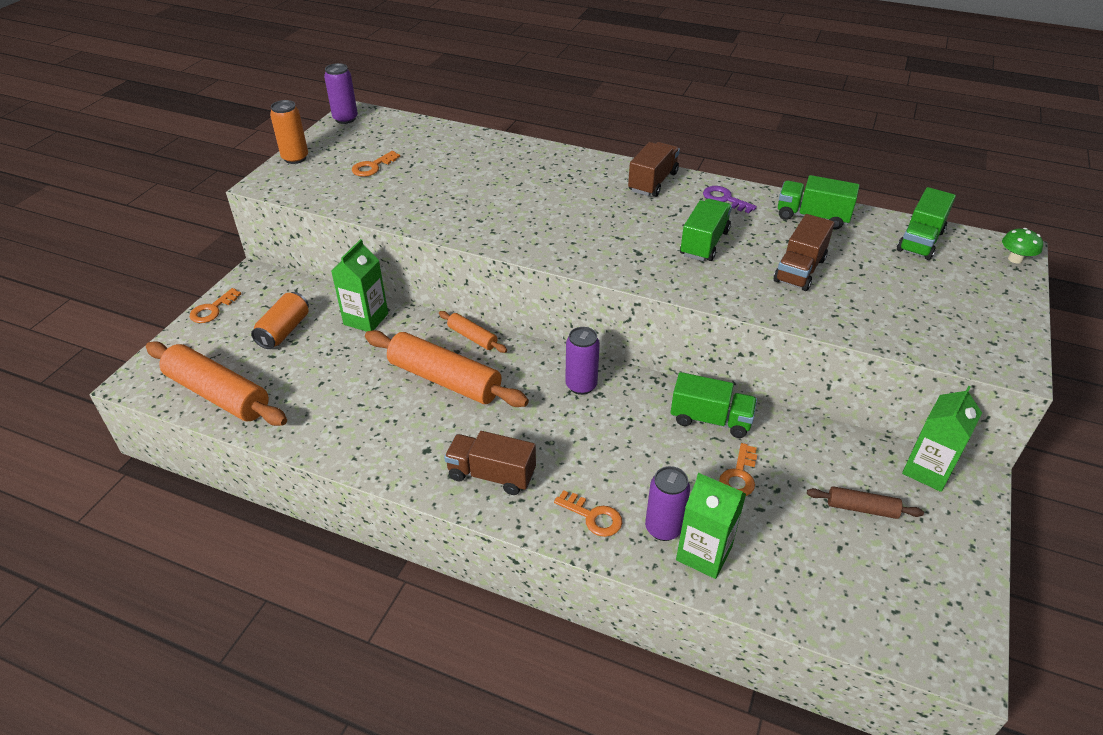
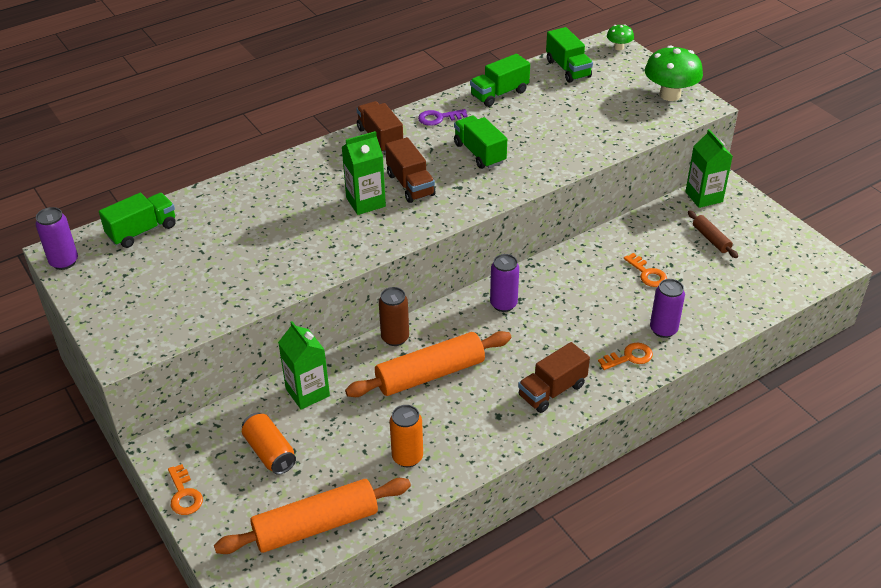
camera: 55 degrees left, 0 degrees up
(295, 158) = (98, 319): orange can -> orange can (407, 457)
(373, 167) = (176, 275): orange key -> none
(472, 337) = (395, 338): orange rolling pin -> brown can
(704, 554) = (695, 322): green carton -> green carton (365, 202)
(710, 419) = (590, 260): green truck -> green truck (142, 231)
(799, 270) = (549, 130): brown truck -> brown truck (410, 185)
(861, 508) = (711, 239): brown rolling pin -> brown rolling pin turned 75 degrees counterclockwise
(990, 331) = (670, 95): none -> green mushroom

